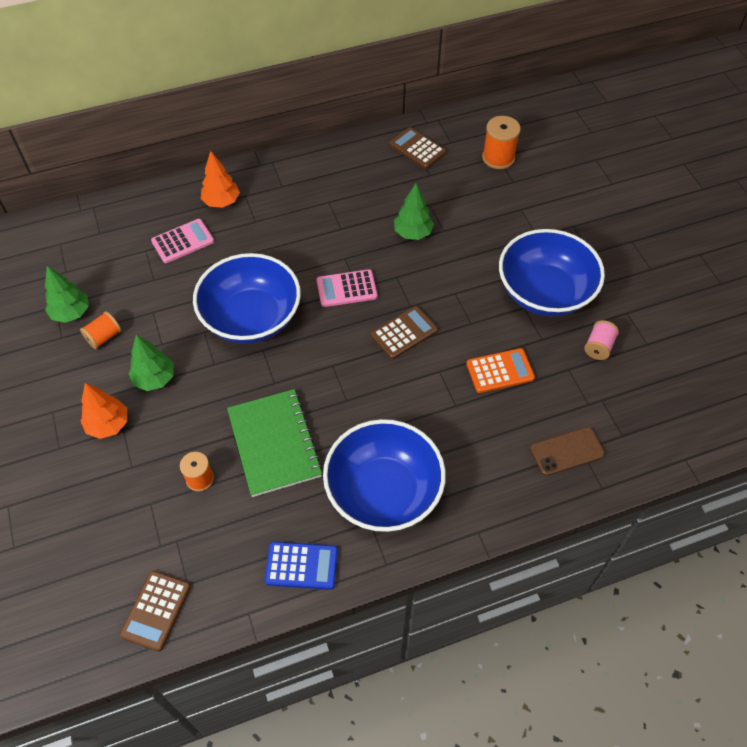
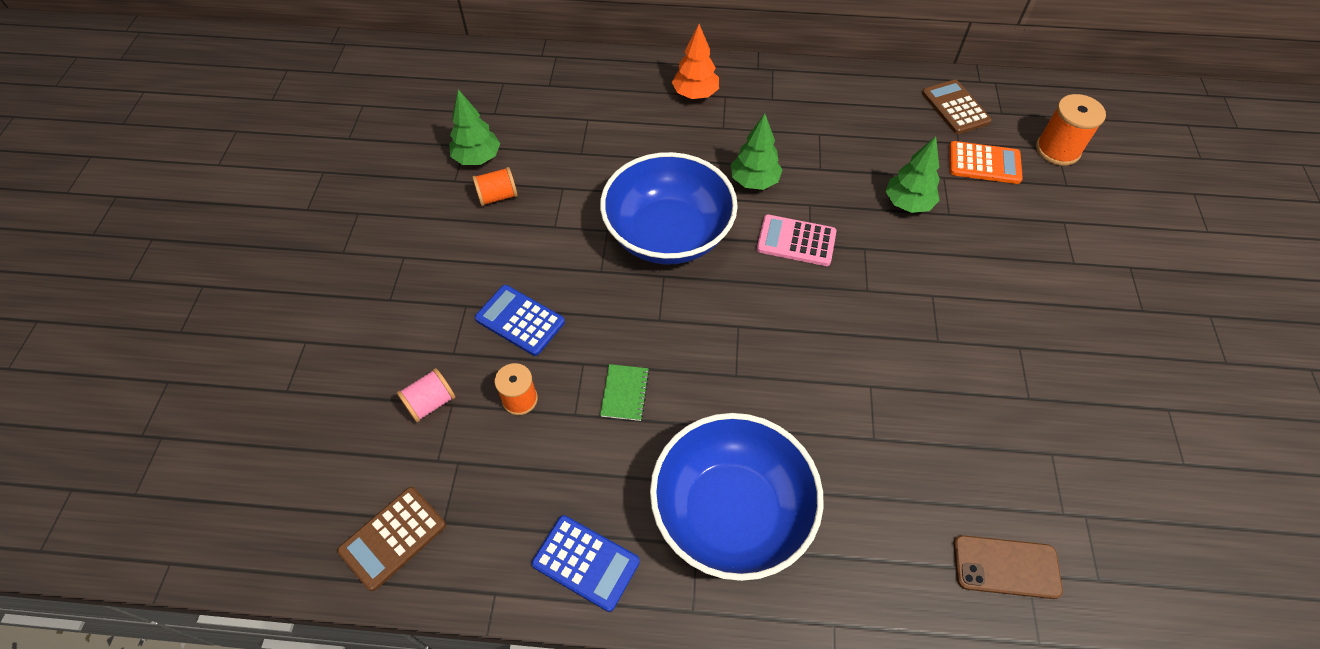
camera: 25 degrees right, 0 degrees up
(108, 425) = (453, 295): orange tree -> none
(154, 379) = (527, 263): green tree -> green tree (754, 181)
(171, 423) = (520, 320): none -> blue calculator
(183, 241) = (632, 123): pink calculator -> none
(274, 443) = (625, 393): green notebook -> green notebook, size x0.43
(404, 333) = (845, 320): brown calculator -> none
(500, 371) = (953, 417): orange calculator -> orange calculator (984, 163)
(544, 292) = (1056, 338): blue bowl -> none
(598, 347) = (1108, 440): pink spool -> pink spool (430, 403)

